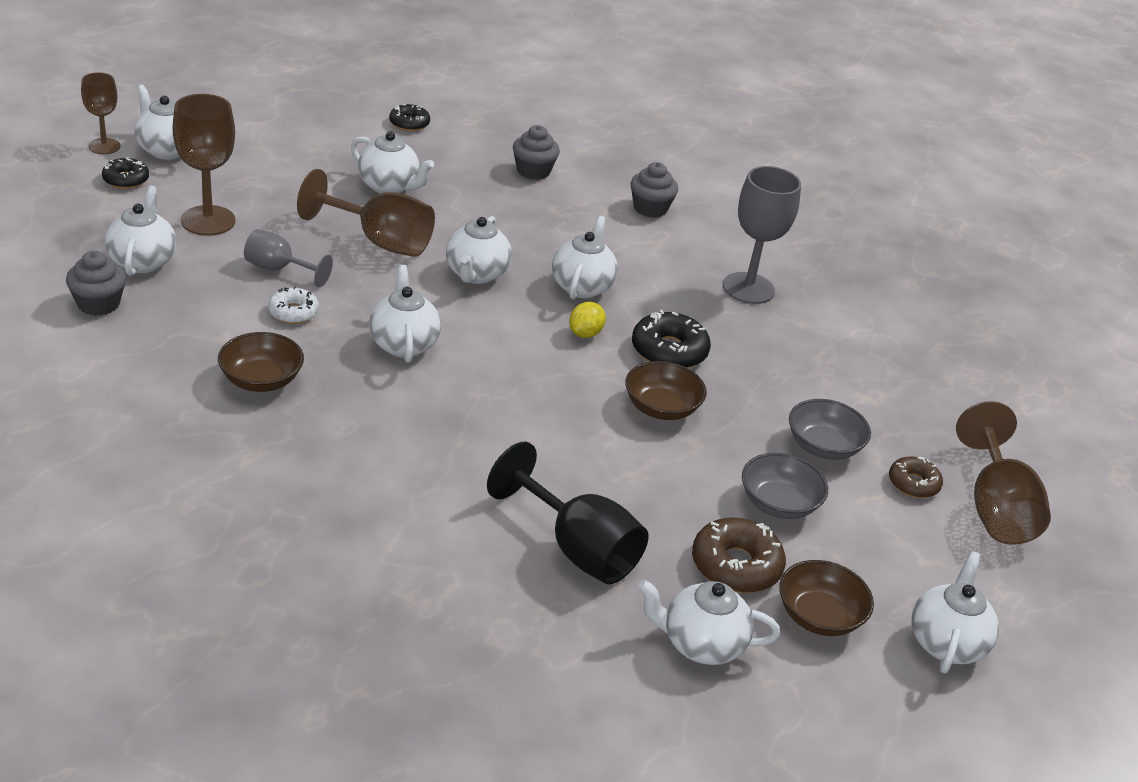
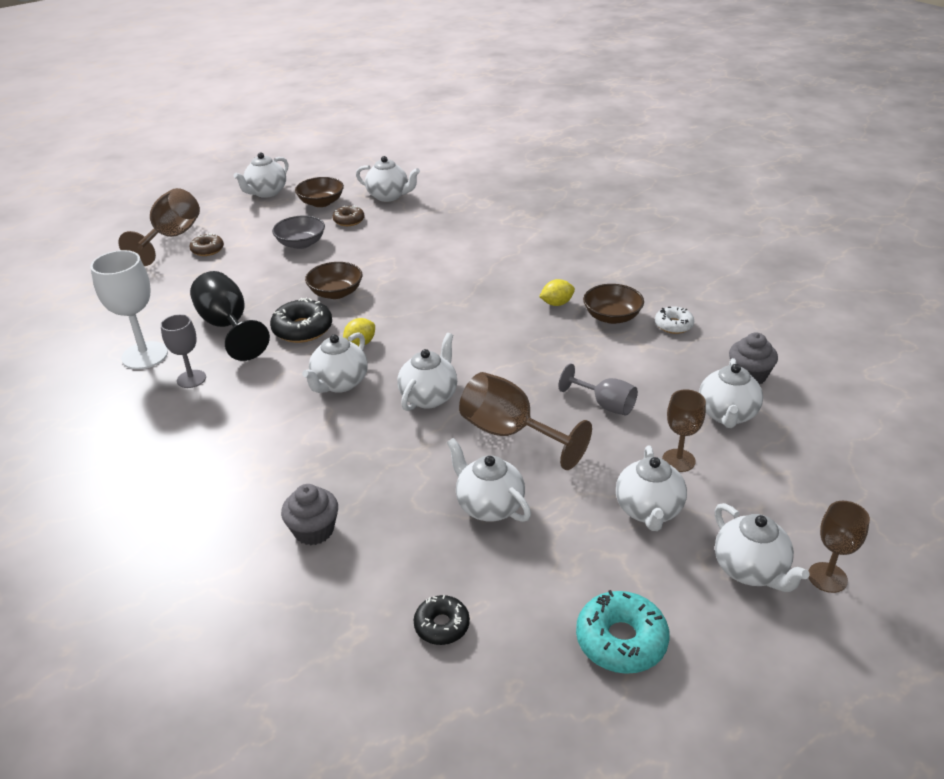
camera: 160 degrees left, 0 degrees up
(126, 180) = (780, 519): black donut -> none
(208, 221) = (678, 460): brown goblet -> brown goblet, size x0.61
(277, 117) = (621, 640): none -> turquoise donut
(293, 312) = (590, 365): white donut -> white donut (673, 325)
(340, 399) = (556, 303): none -> yellow lemon
(403, 344) = (506, 339): white teapot -> white teapot (648, 511)
(577, 549) = (431, 229): black goblet -> black goblet (228, 326)
(650, 208) = (214, 471): grey cupcake -> none
(736, 566) = (349, 220): brown donut -> brown donut, size x0.62
(748, 288) = (191, 379): grey goblet -> grey goblet, size x0.61
(823, 446) = (244, 269): grey bowl -> none
(826, 313) = (144, 355): none -> white goblet

